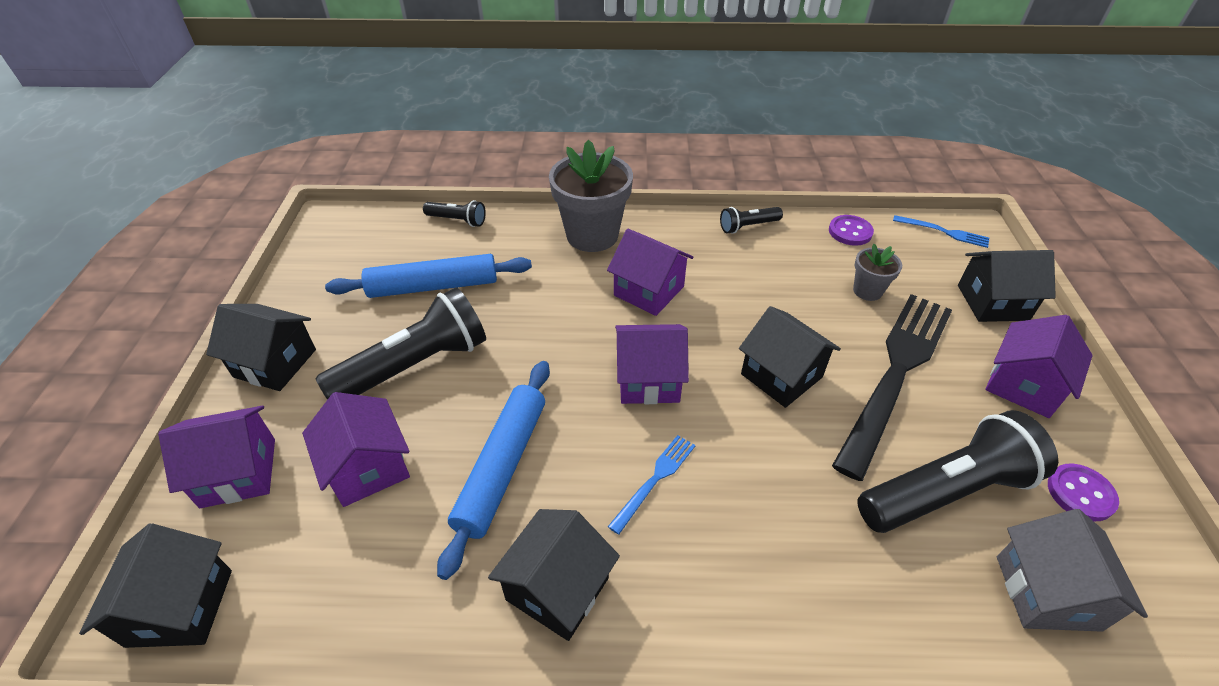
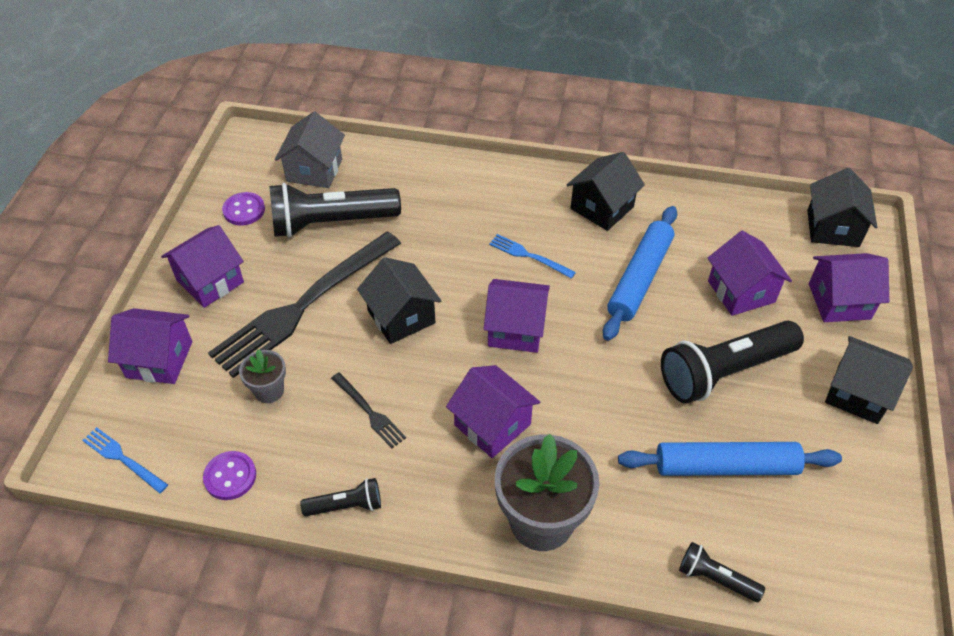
camera: 170 degrees left, 5 degrees up
(655, 479) = (528, 256): blue fork -> blue fork turned 75 degrees clockwise
(765, 286) = (369, 412): none -> black fork
(992, 302) = (159, 359): black house -> purple house

